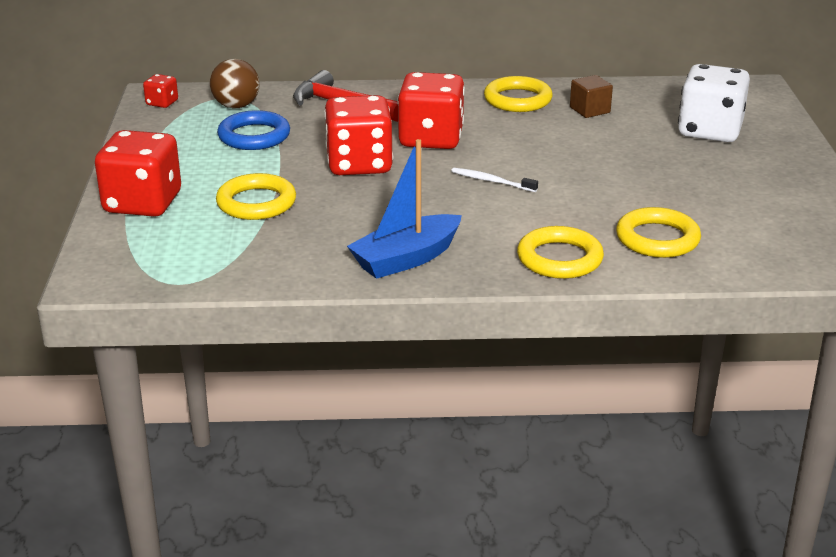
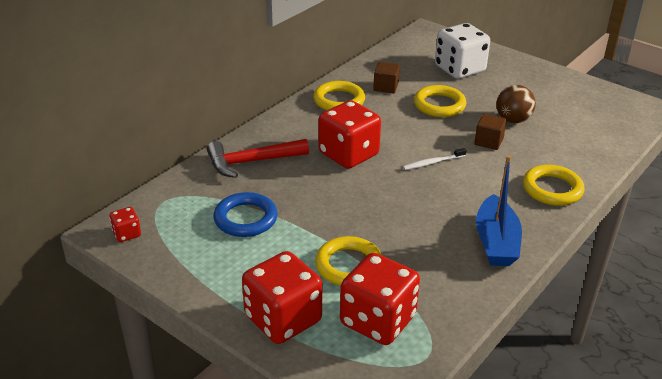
camera: 50 degrees left, 5 degrees up
(236, 106) = (185, 203): brown ball -> brown ball (513, 120)
(359, 164) = (347, 197): red dice -> red dice (377, 320)
(588, 195) = (488, 141): none -> brown cube
(657, 239) = (562, 148): yellow ring -> yellow ring (439, 105)

